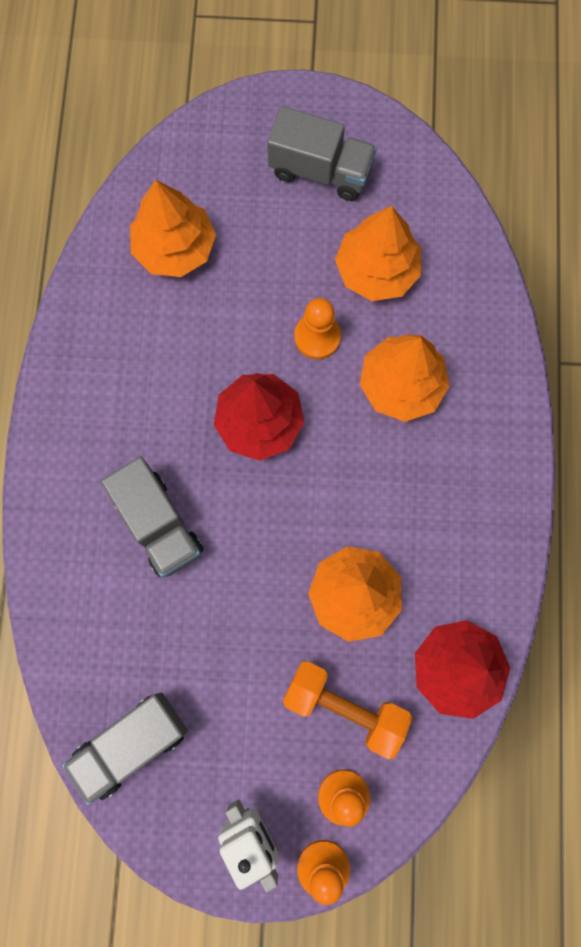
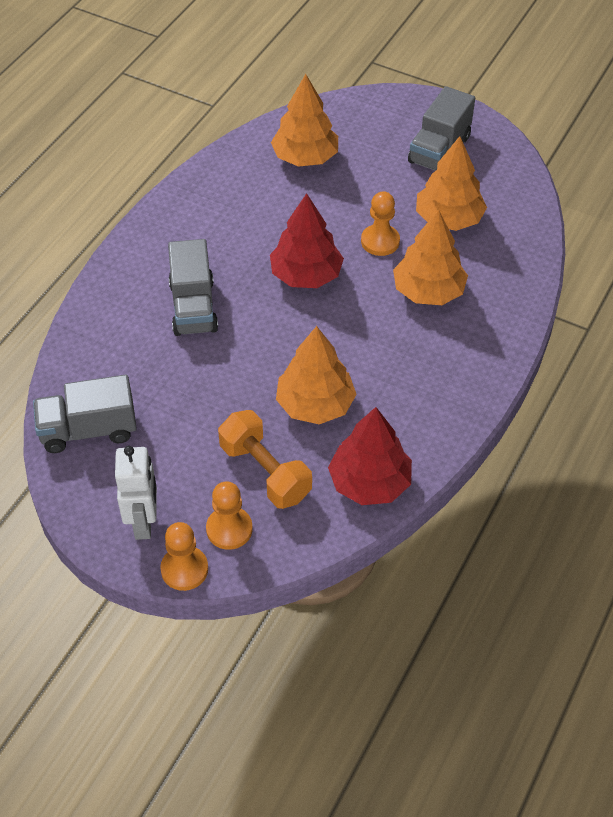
camera: 25 degrees right, 25 degrees down
(320, 170) = (439, 150): grey truck -> grey truck turned 75 degrees clockwise

